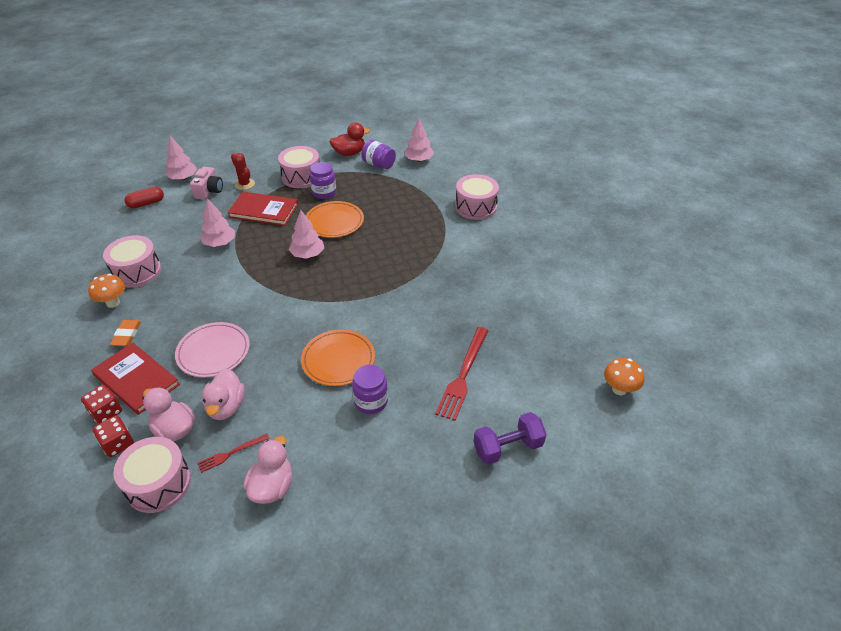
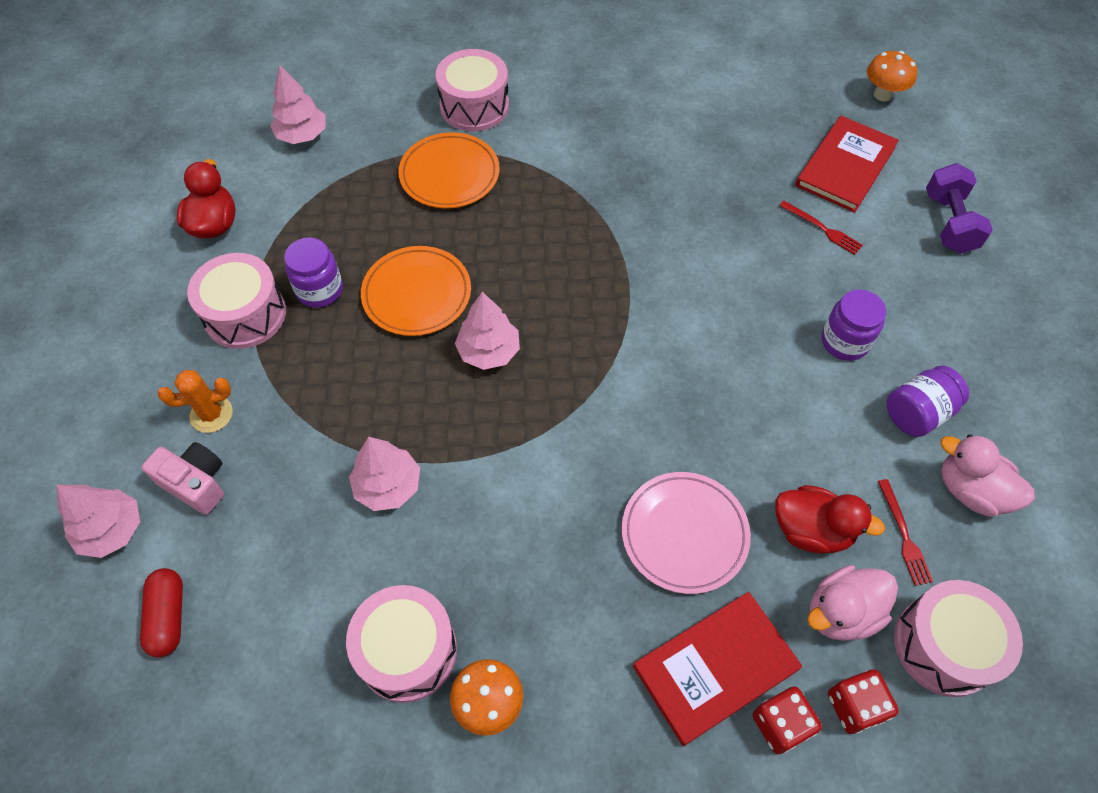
camera: 70 degrees left, 15 degrees up
(127, 335) = (593, 680): orange eraser -> none
(226, 407) = (811, 530): pink duck -> red duck
(245, 184) = (211, 414): red cactus -> orange cactus
(264, 210) = (322, 396): red book -> red book (845, 166)
(338, 360) = (754, 362): orange plate -> orange plate (449, 174)
(379, 164) = (281, 192): purple jar -> purple jar (917, 413)
(463, 375) = (822, 229): red fork -> red fork, size x0.54

